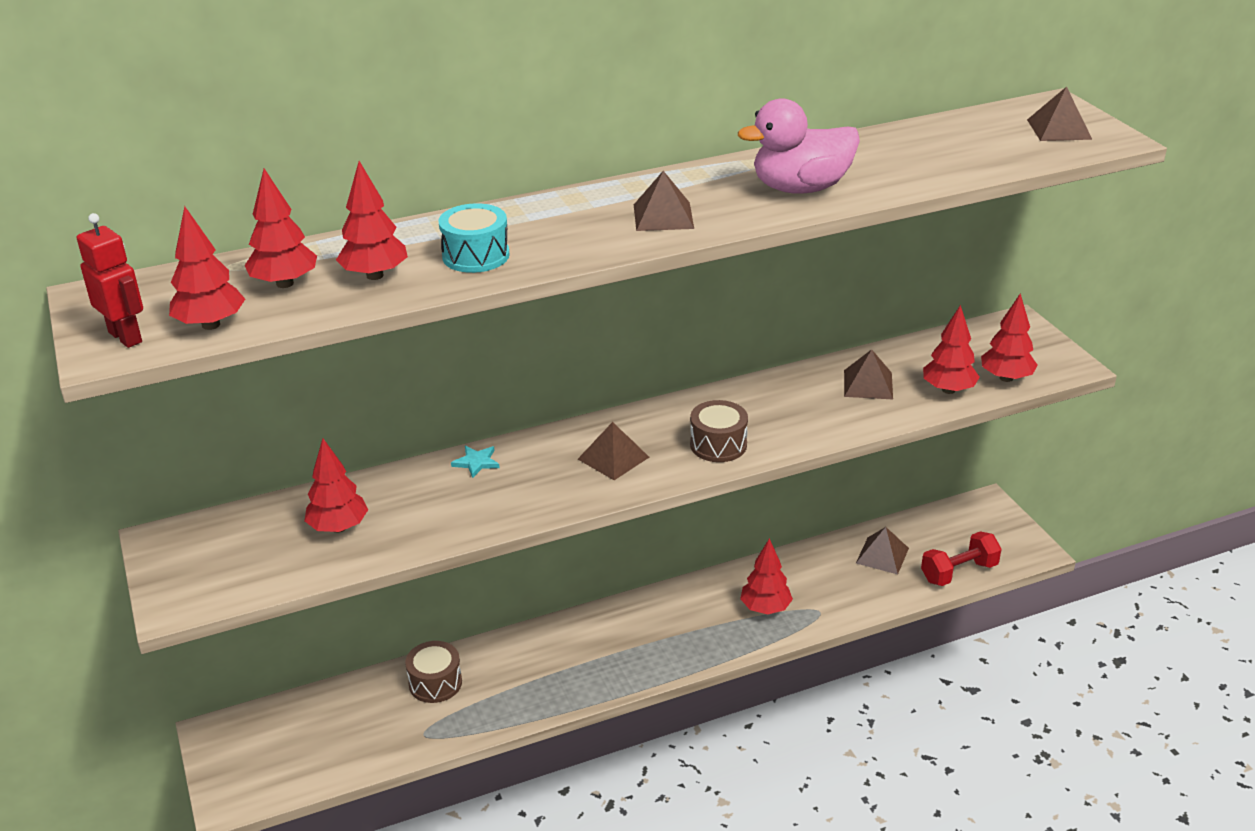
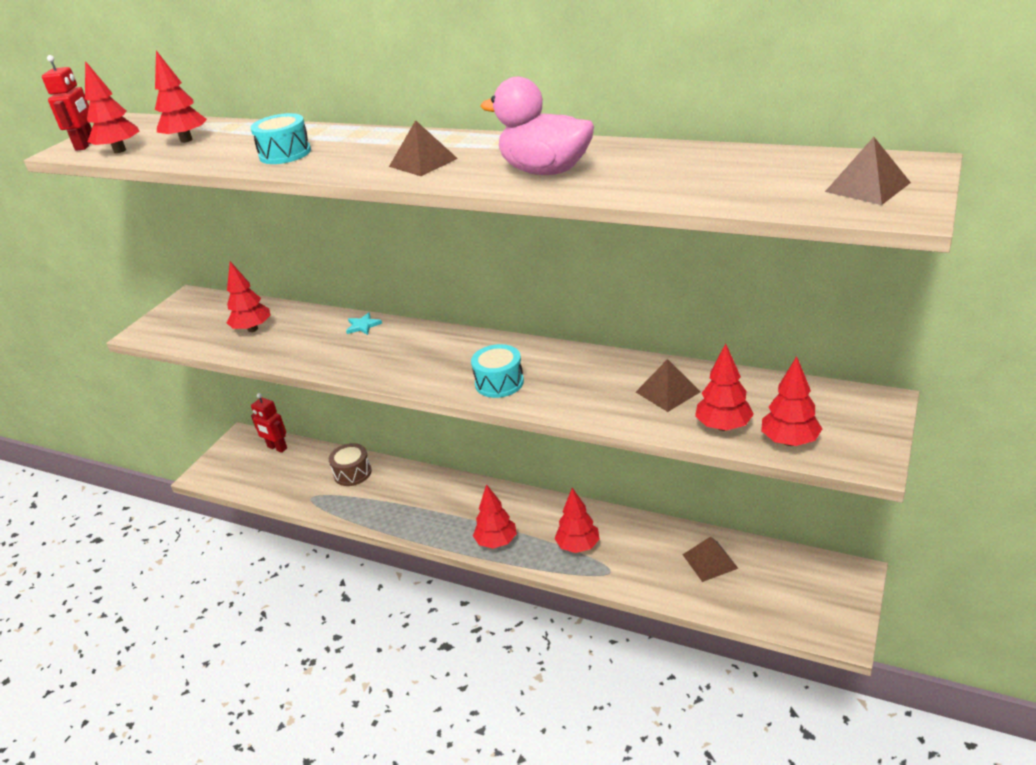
camera: 50 degrees right, 0 degrees up
(290, 715) = (277, 448): none -> red robot
(375, 275) = (224, 149): red tree -> red tree (496, 542)
(613, 458) = (430, 359): brown pyramid -> none
(718, 445) = (499, 383): brown drum -> turquoise drum
(959, 572) = (752, 611): red dumbbell -> none

